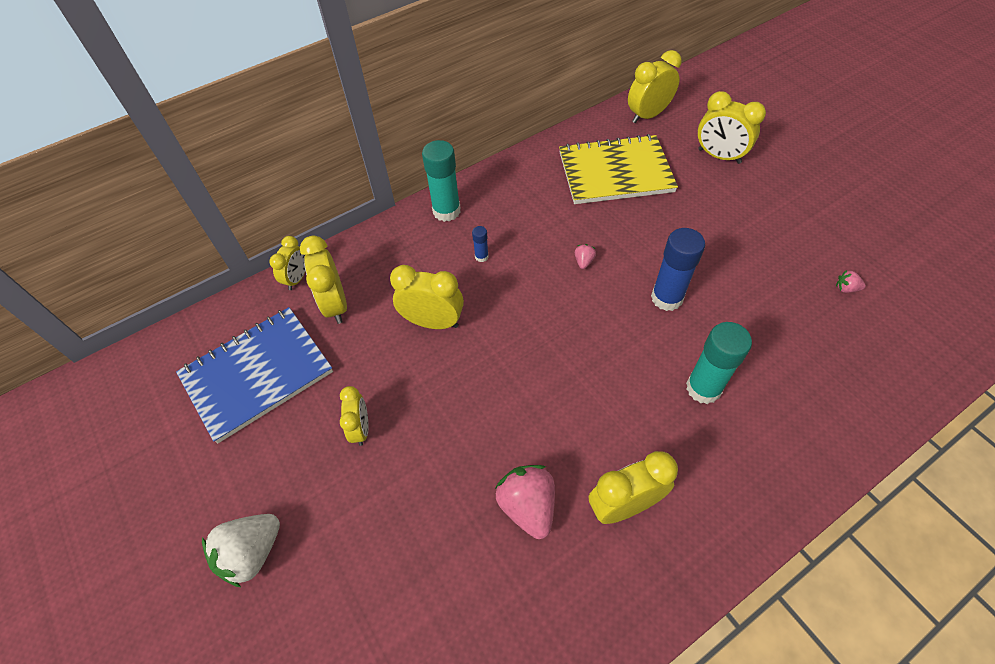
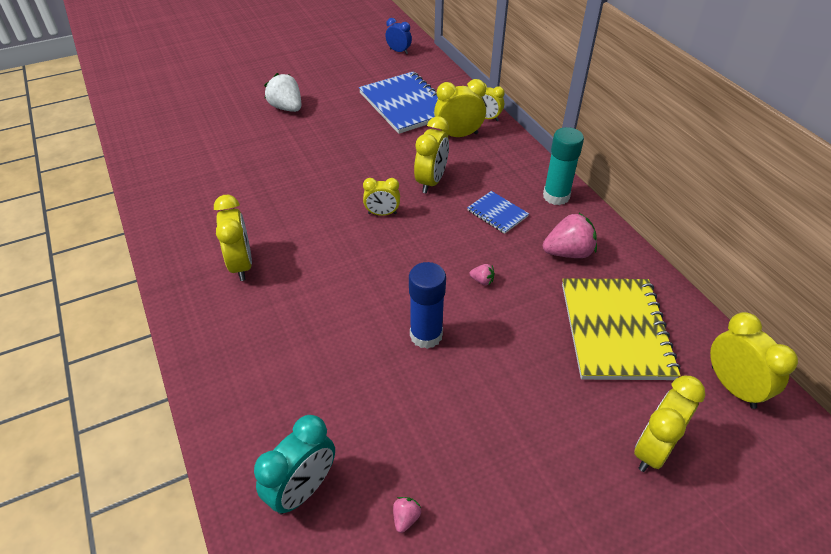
camera: 95 degrees right, 10 degrees down
(92, 409) = (398, 51): none -> blue clock
(361, 428) = (350, 146): yellow clock -> yellow clock (382, 213)
(481, 256) = (497, 213): blue glue stick -> blue notebook
(528, 506) = (263, 216): pink strawberry -> pink strawberry (568, 252)
(703, 388) = (319, 338): turquoise glue stick -> none
(862, 362) = (303, 489): none -> turquoise clock

